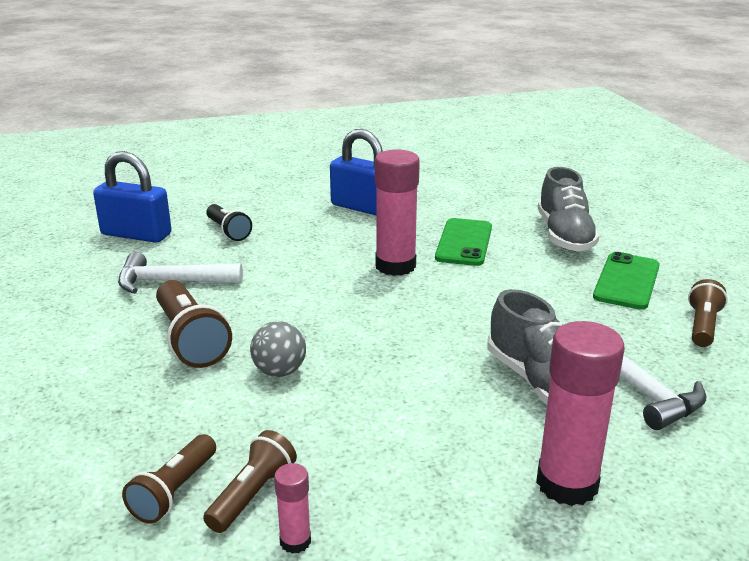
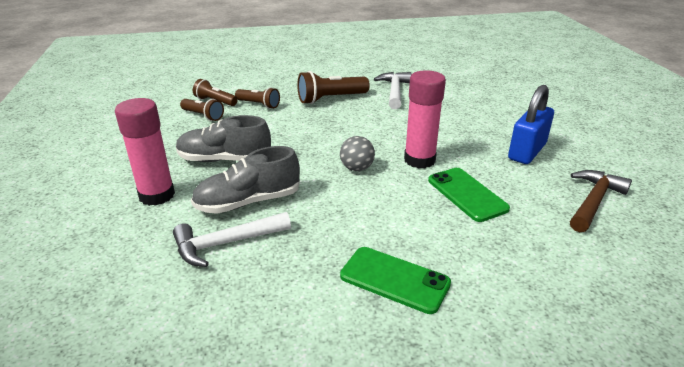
camera: 95 degrees right, 5 degrees up
(136, 234) = (455, 79): blue padlock -> none
(228, 231) = (466, 103): black flashlight -> none
(279, 371) = (293, 120): grey ball -> grey ball (357, 168)
(295, 541) = (170, 124): pink glue stick -> none
(454, 190) = (593, 201): none -> brown hammer
(464, 243) = (467, 194): green phone -> green phone turned 45 degrees clockwise
(564, 236) = (496, 258): grey shoe -> grey shoe (224, 160)
(702, 326) = (303, 309): brown flashlight -> brown flashlight (259, 104)

